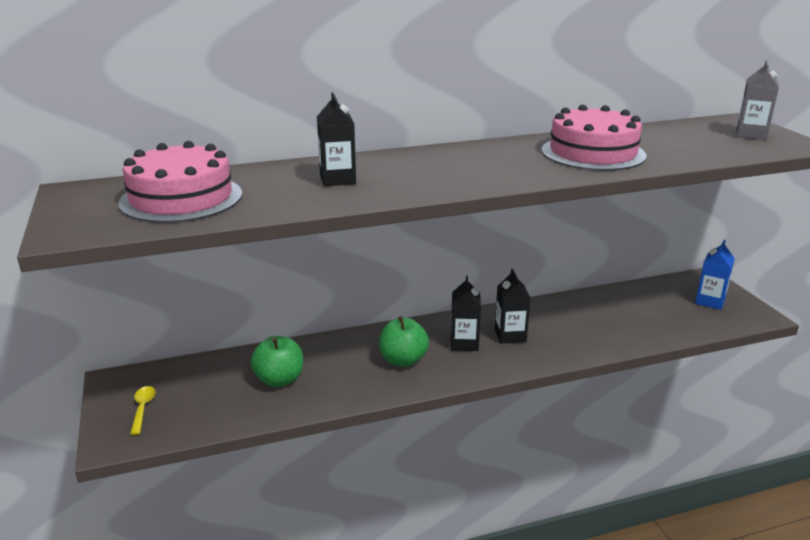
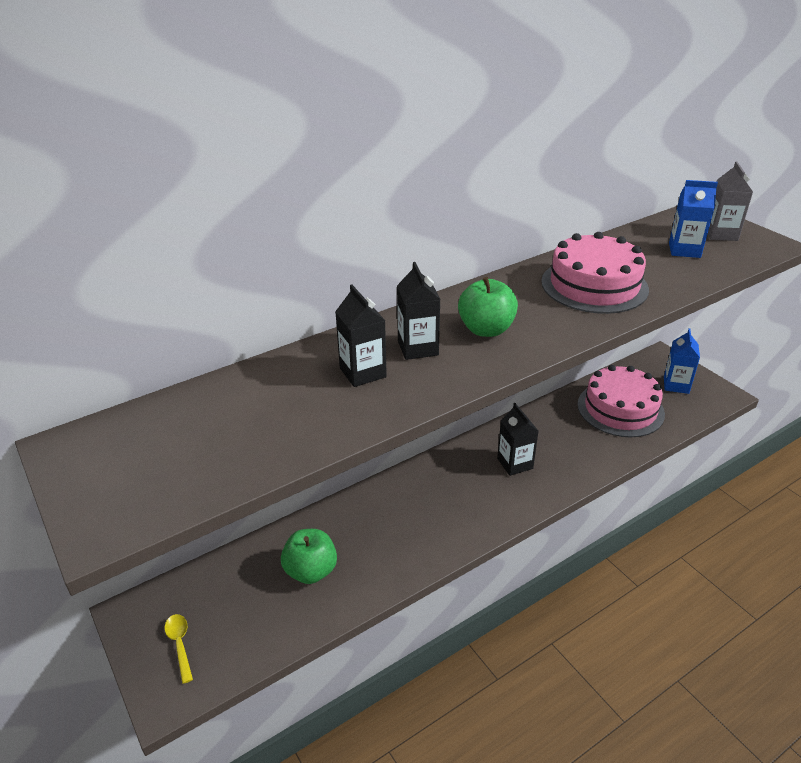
camera: 15 degrees left, 10 degrees up
(181, 198) = (206, 437): pink cake -> pink cake (620, 409)
(403, 360) = (425, 517): green apple -> green apple (486, 329)
(464, 343) = (475, 482): black carton -> black carton (418, 348)
(703, 141) = (684, 250): none -> blue carton

